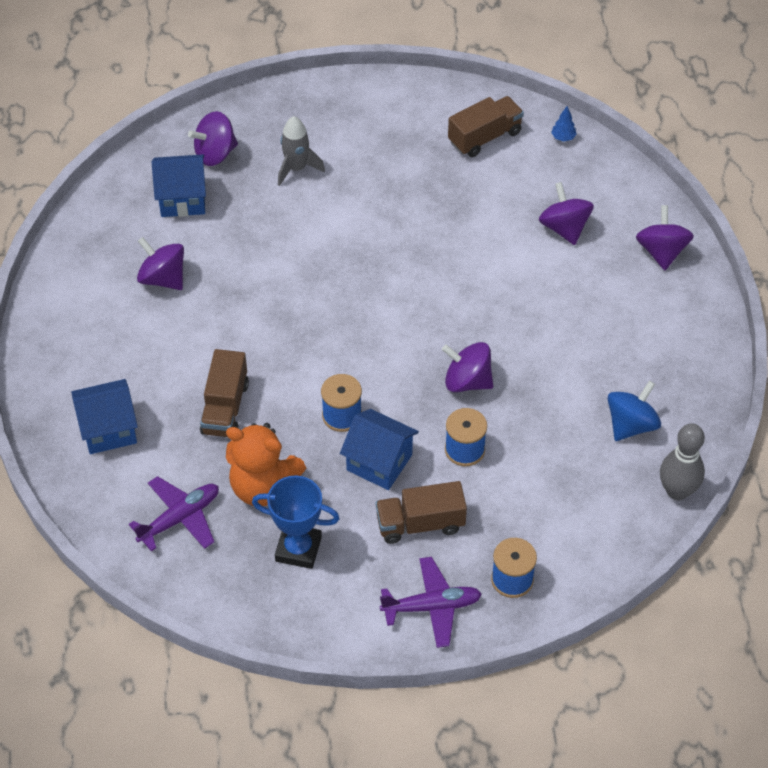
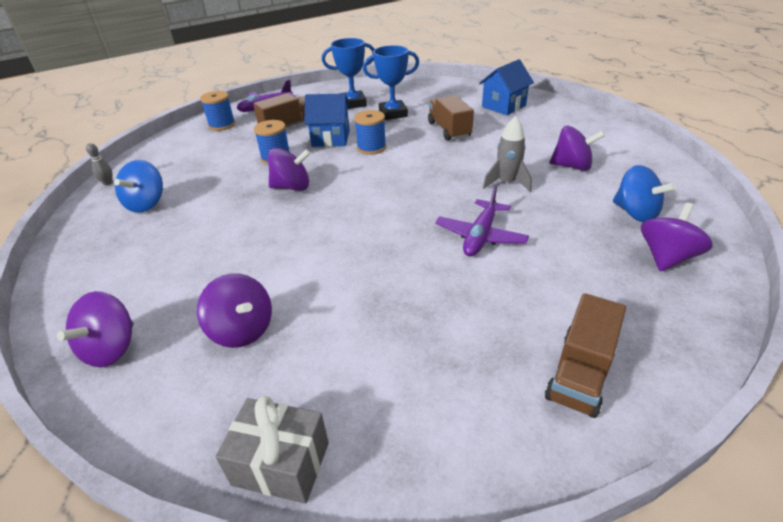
camera: 155 degrees right, 15 degrees down
(180, 518) = (426, 95): purple plane -> purple plane (480, 236)
(182, 199) = (635, 213): blue house -> blue spinning top
(263, 486) = (393, 114): orange teddy bear -> blue trophy
(296, 168) = (576, 275): grey rocket -> grey rocket (507, 183)
(484, 137) = (399, 409): brown truck -> brown truck (580, 373)
(563, 137) = (281, 464): blue tree -> grey gift
(661, 251) = (111, 348): purple spinning top -> purple spinning top turned 45 degrees clockwise
(677, 491) = (108, 183): grey bowling pin -> grey bowling pin, size x0.49

